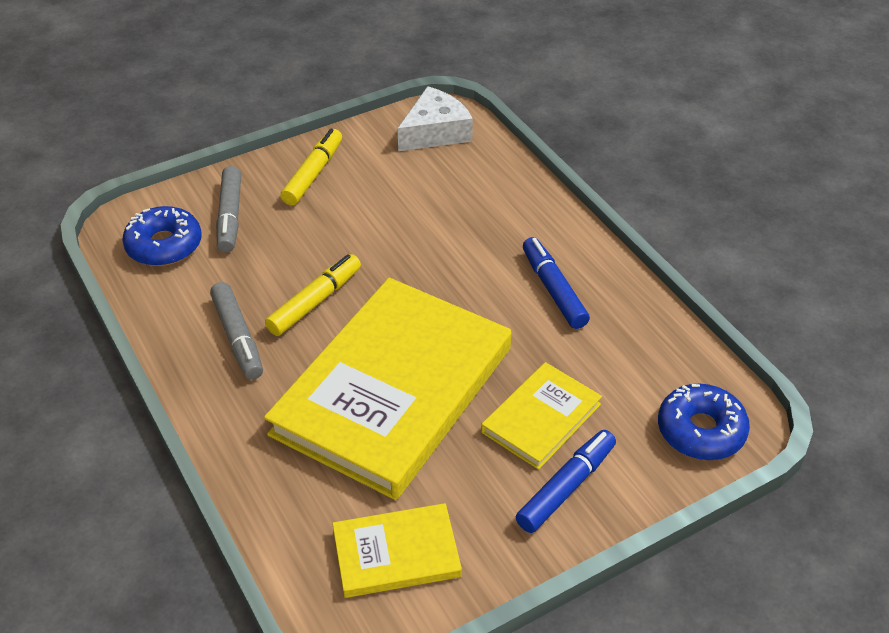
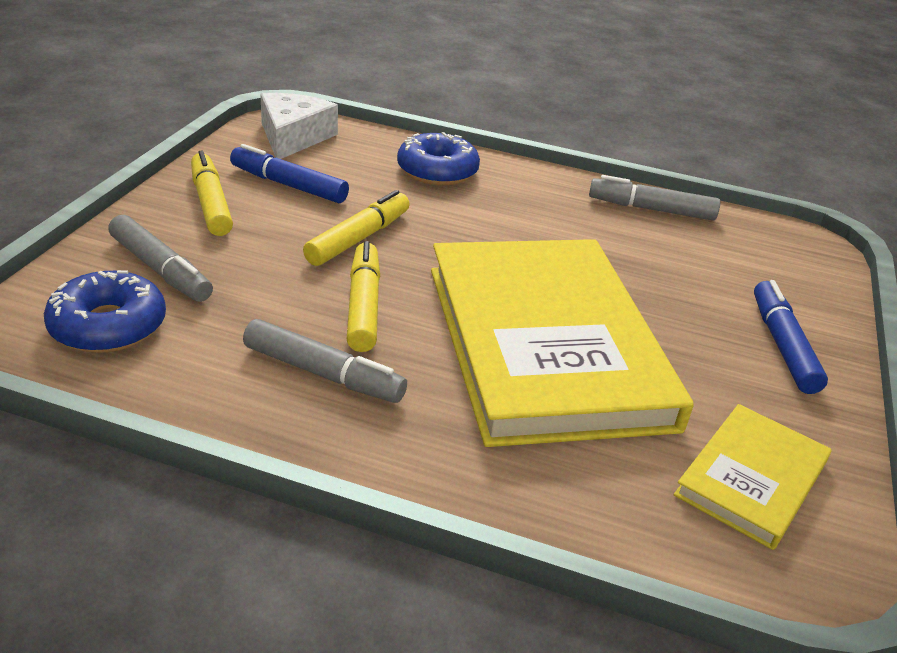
camera: 45 degrees left, 10 degrees down
(374, 246) = (358, 238): none -> yellow marker
(541, 418) = (689, 305): yellow book -> none
(553, 290) = (559, 212): blue marker -> blue marker (289, 185)
(639, 322) = (651, 209): none -> grey marker
(701, 430) = (797, 260): blue donut -> blue donut (437, 171)

